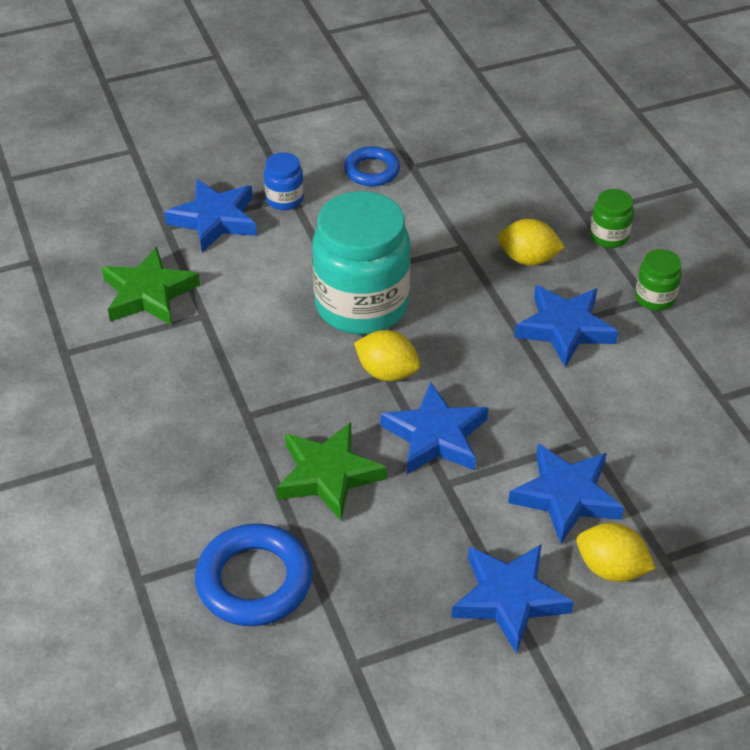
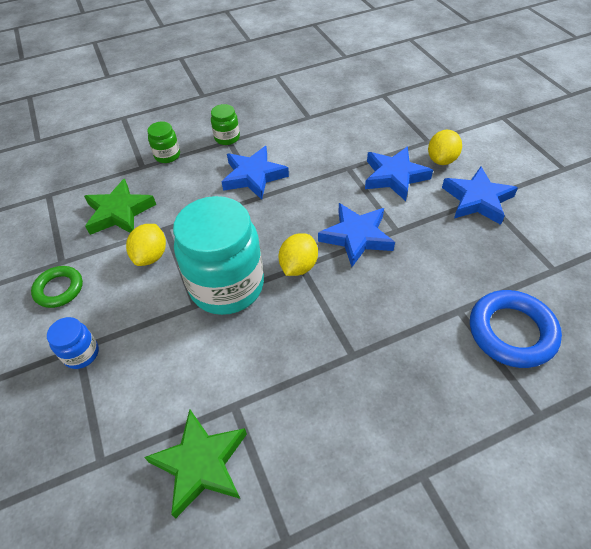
camera: 90 degrees left, 5 degrees up
(215, 220) = (98, 413): blue star -> none
(328, 475) = (403, 295): green star -> green star (119, 212)
(372, 171) = (59, 289): blue ring -> green ring
(528, 259) = (184, 193): yellow lemon -> yellow lemon (151, 256)

